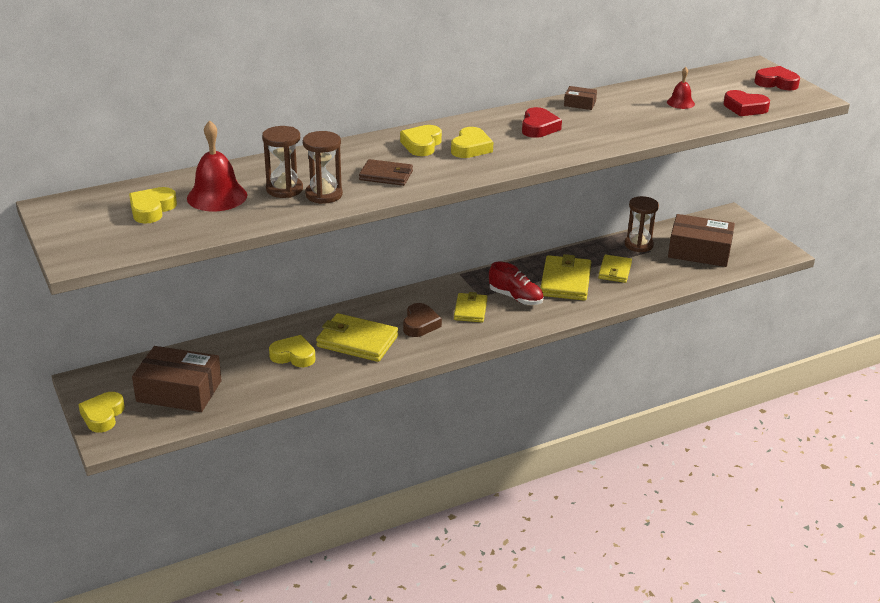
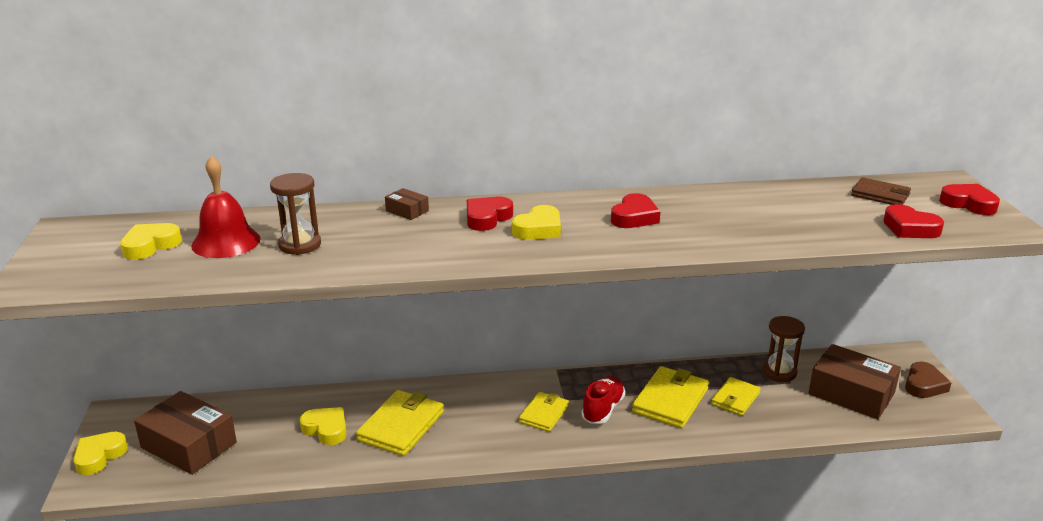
camera: 20 degrees right, 5 degrees down
(324, 195) = (334, 257): brown hourglass -> none
(357, 341) = (401, 426): yellow wallet -> yellow wallet turned 75 degrees clockwise
(386, 175) = (419, 246): brown wallet -> brown wallet (880, 195)
(420, 324) = (479, 420): brown heart -> brown heart (924, 385)
(421, 145) = (487, 218): yellow heart -> red heart
(515, 297) = (603, 409): red shoe -> red shoe turned 120 degrees counterclockwise
(580, 104) = (702, 197): brown box -> brown box (407, 211)
(680, 103) = (828, 211): red bell -> none

